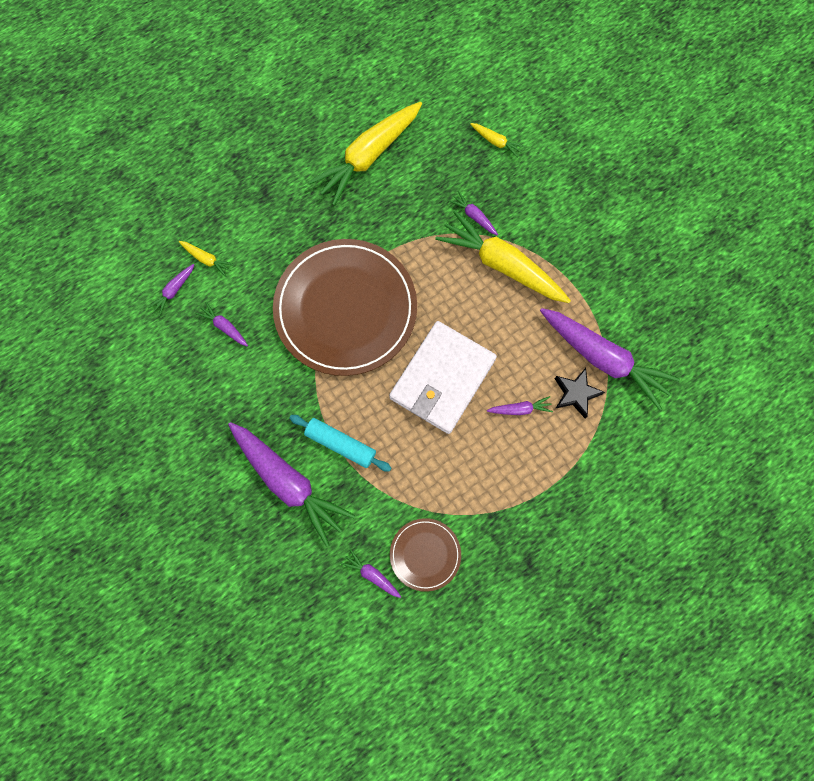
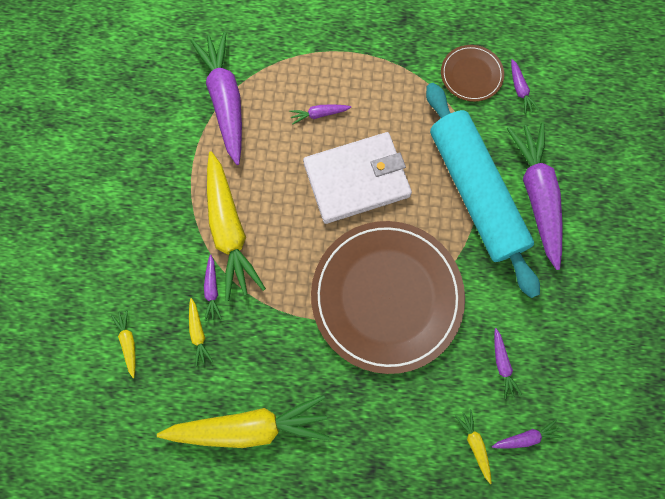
camera: 140 degrees left, 0 degrees up
(340, 444) = (474, 192): turquoise rolling pin -> turquoise rolling pin, size x2.12
(455, 183) = (198, 333): none -> yellow carrot
(520, 409) = (319, 114): purple carrot -> purple carrot turned 45 degrees counterclockwise
(575, 394) = (269, 94): black star -> none

